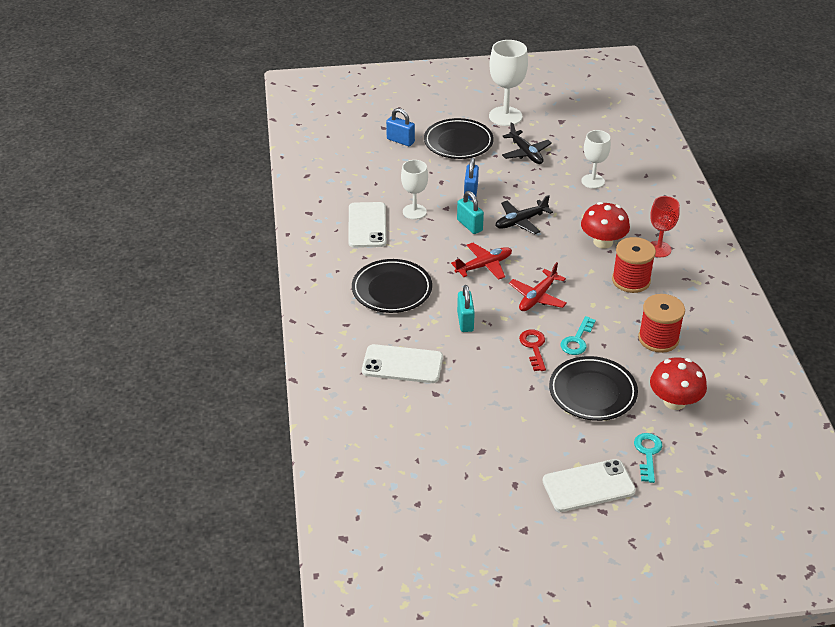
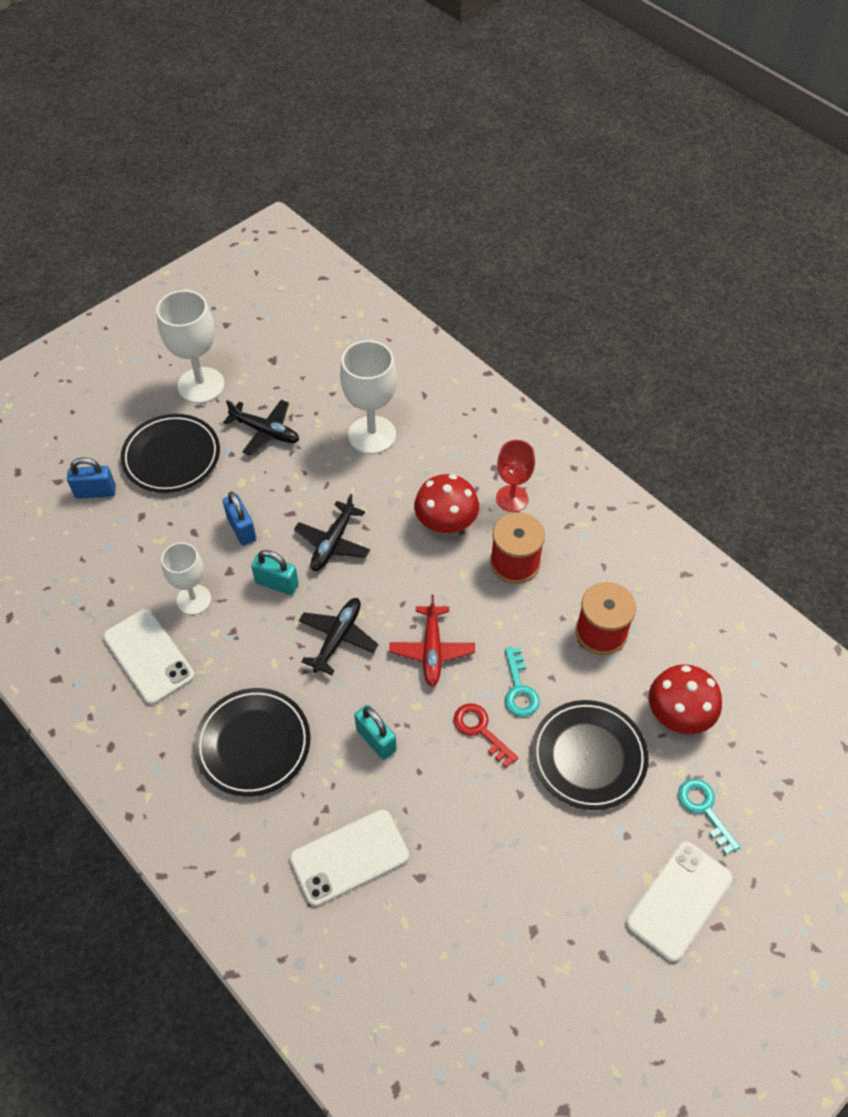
camera: 35 degrees left, 15 degrees up
(484, 266) = (338, 638): red plane -> black plane
(593, 181) = (372, 435): white goblet -> white goblet, size x1.54

